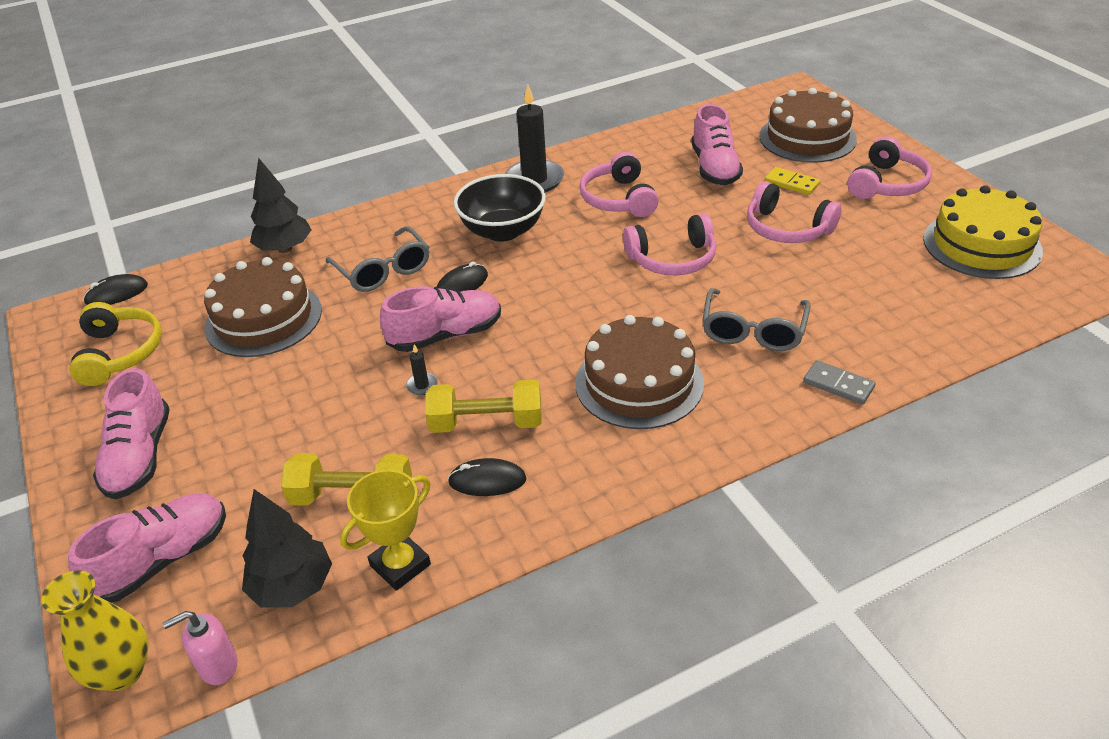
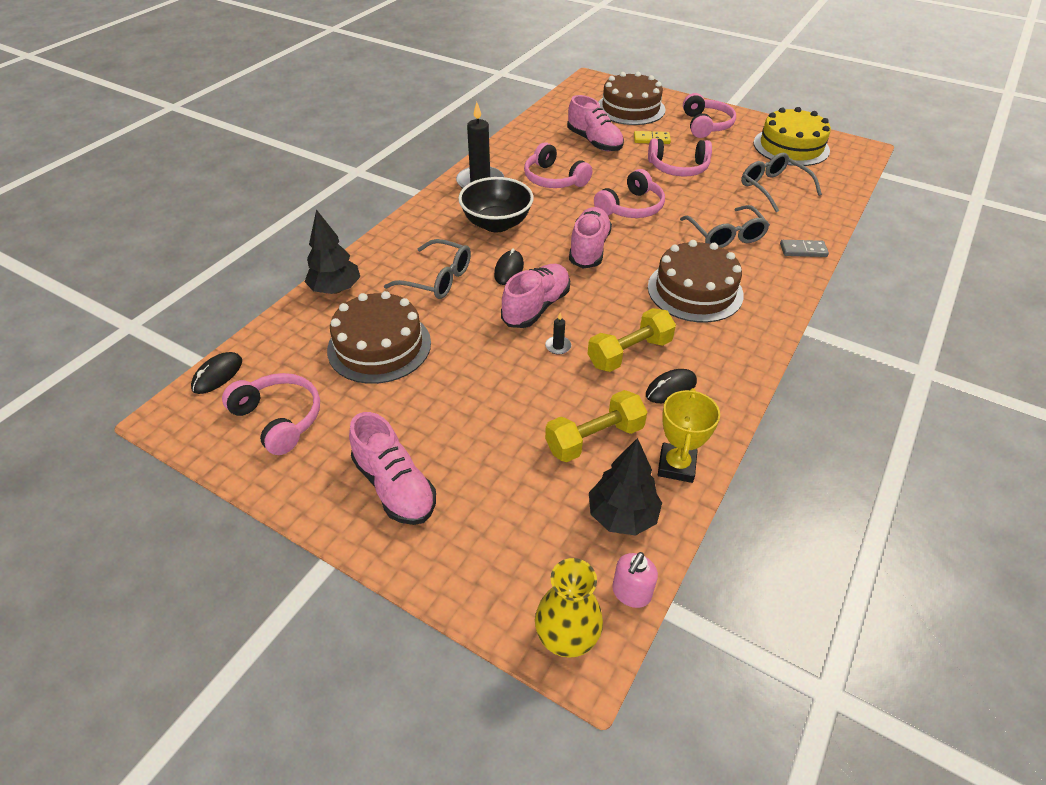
camera: 35 degrees left, 5 degrees up
(120, 353) = (279, 419): yellow headphones -> pink headphones
(163, 560) = (504, 547): pink shoe -> pink shoe (589, 249)
(890, 292) = (773, 188): none -> grey glasses

